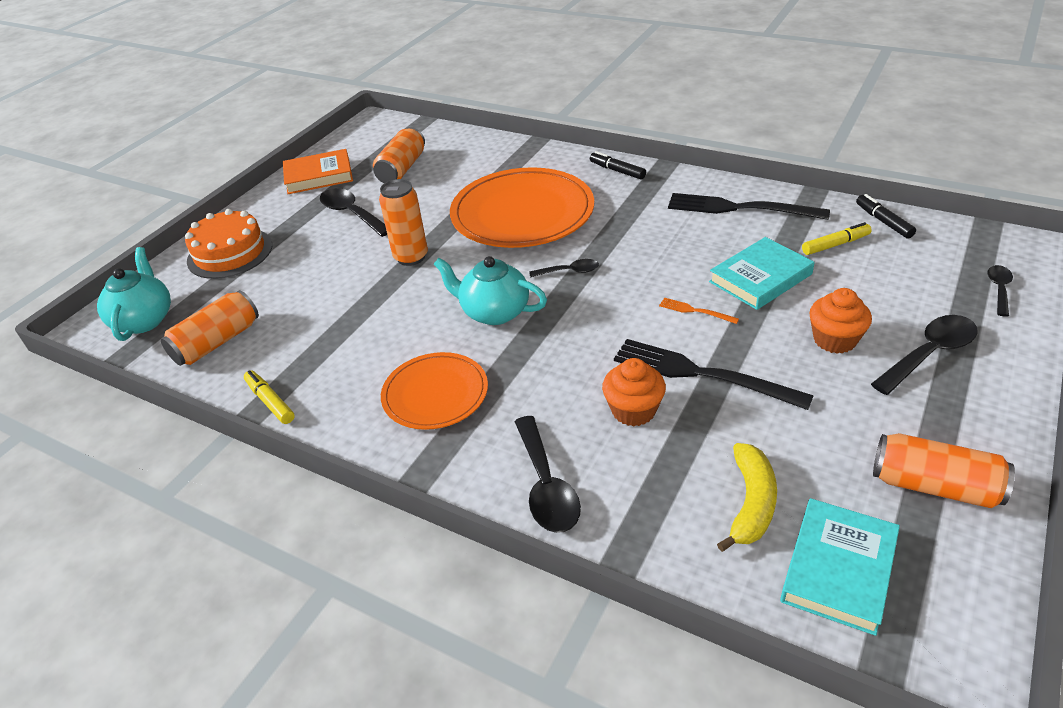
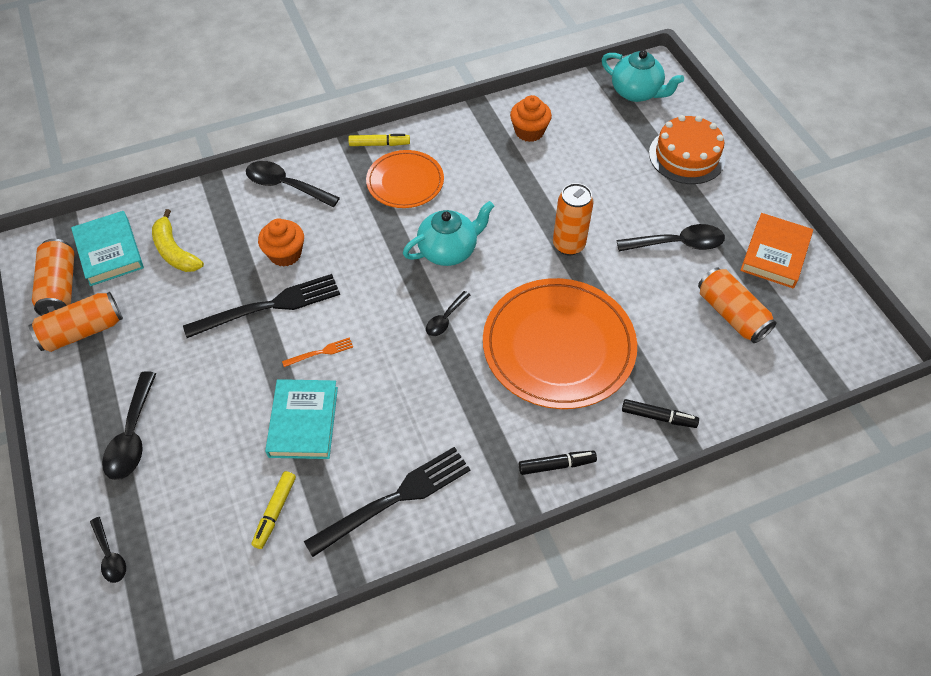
camera: 125 degrees right, 15 degrees up
(217, 342) = (571, 115): orange can -> orange can (60, 287)
(270, 402) = (482, 116): yellow marker -> yellow marker (379, 144)
(834, 340) = (205, 399): orange cupcake -> orange cupcake (529, 131)
(883, 222) = (255, 583): black marker -> black marker (658, 417)

